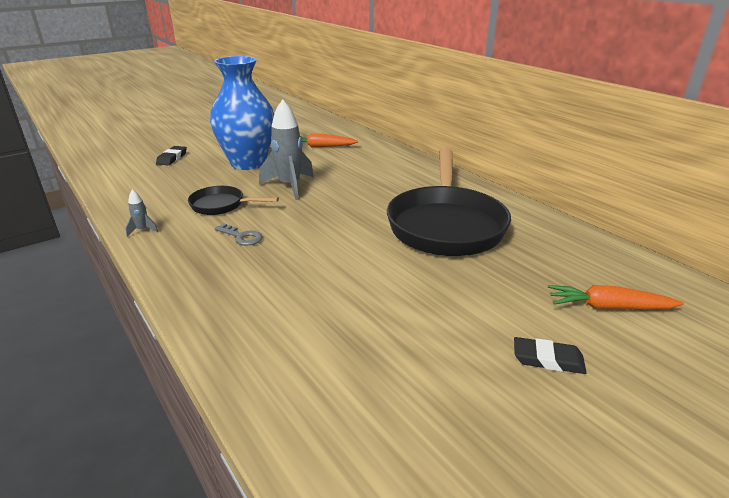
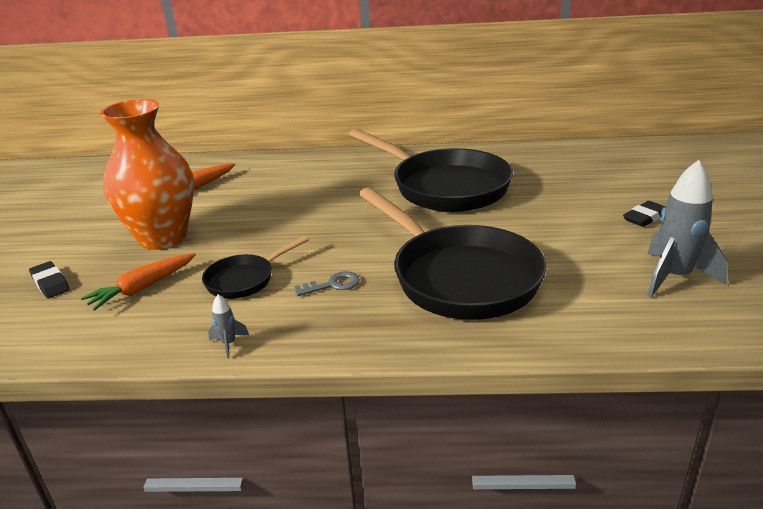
camera: 50 degrees left, 0 degrees up
(248, 163) = (163, 238): blue vase -> orange vase
(289, 186) = (263, 230): grey rocket -> grey rocket (674, 277)
(302, 284) = (459, 277): none -> black pan
(609, 307) = (612, 177): orange carrot -> orange carrot (143, 288)

